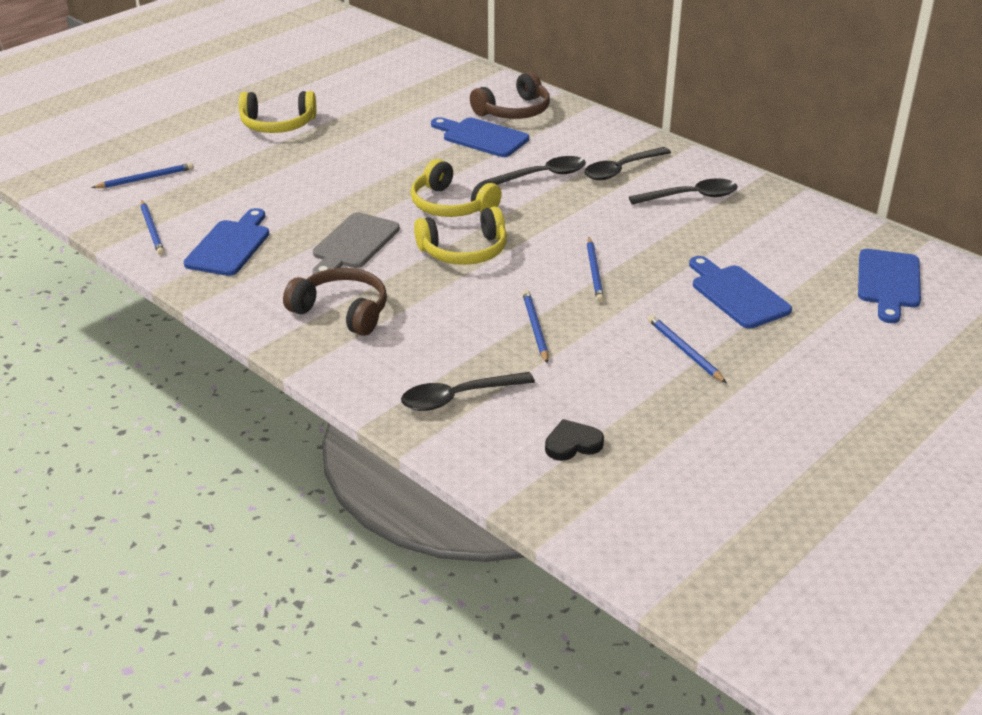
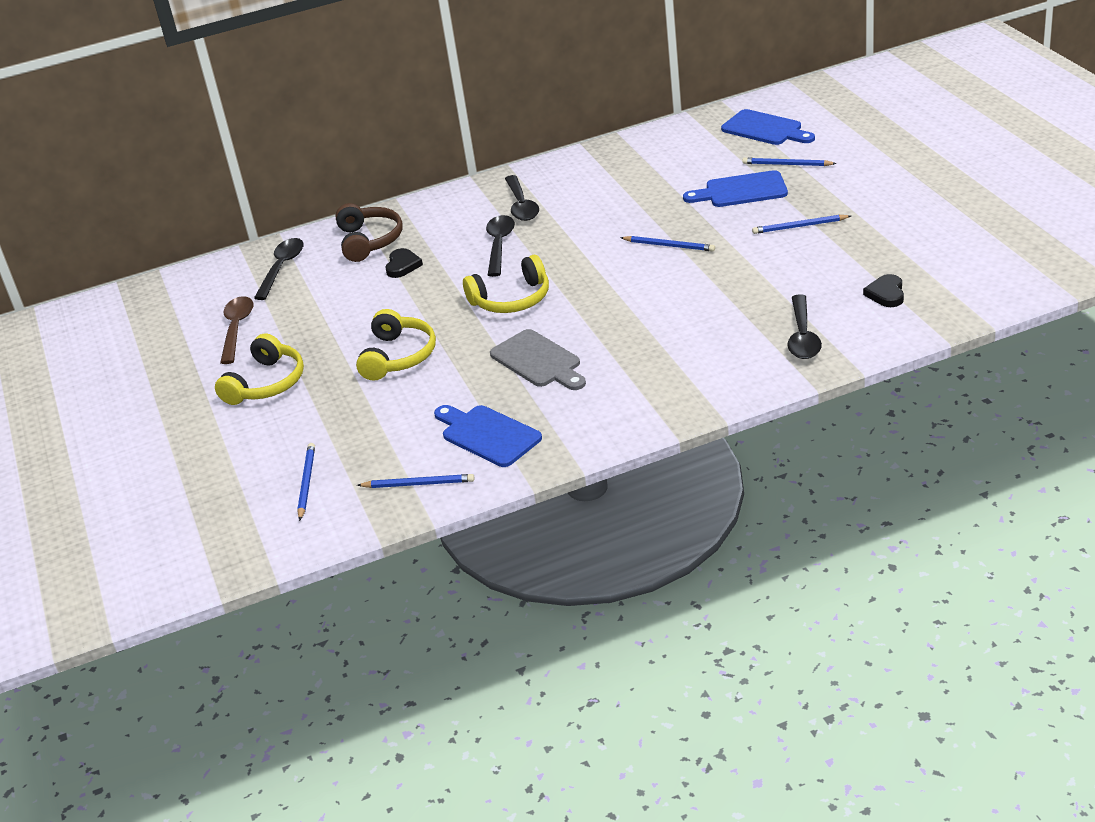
camera: 60 degrees left, 0 degrees up
(342, 311) = (645, 380): brown headphones -> none
(351, 91) = (237, 329): none -> brown spoon
(464, 251) = (593, 303): yellow headphones -> yellow headphones (398, 356)
(481, 137) = (402, 265): blue cutting board -> black heart
(535, 328) = (730, 286): blue pencil -> blue pencil (787, 164)
(690, 197) = (590, 182): black spoon -> black spoon (282, 268)

